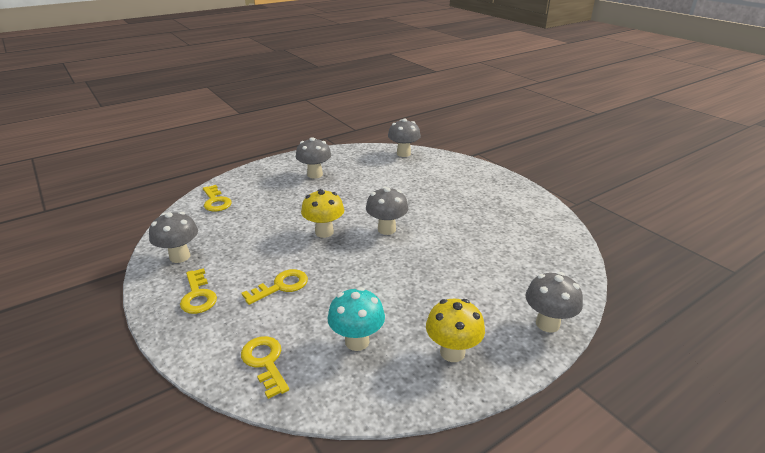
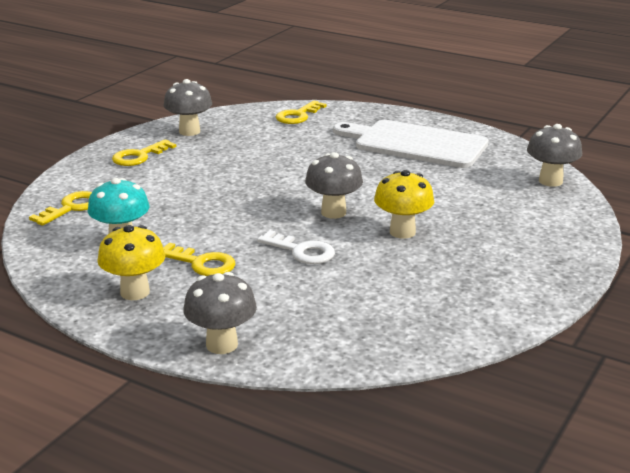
camera: 65 degrees right, 5 degrees down
(281, 286) = (179, 186): yellow key -> yellow key (202, 263)
(315, 174) = (415, 144): grey mushroom -> white cutting board
(324, 232) = (293, 181): yellow mushroom -> yellow mushroom (402, 232)
(433, 256) = (302, 251): none -> white key

